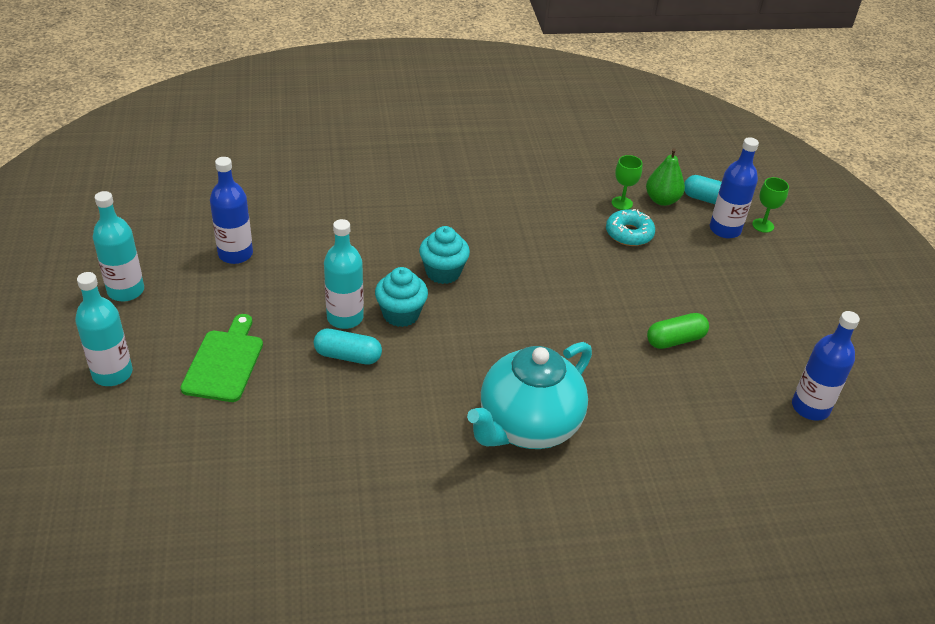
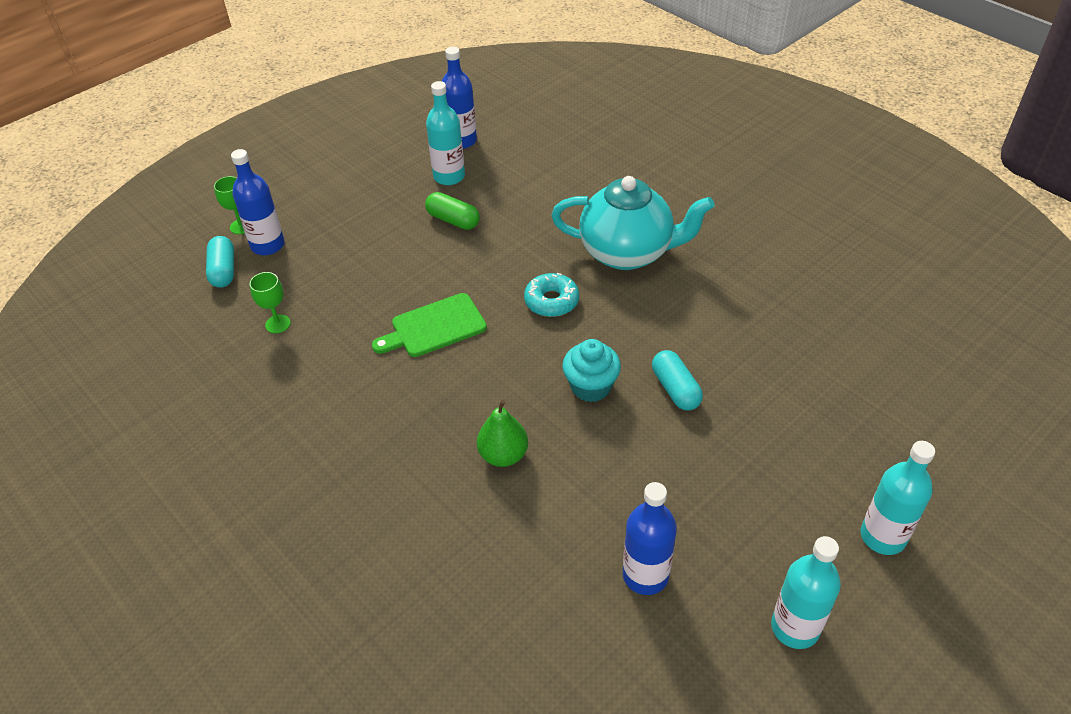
camera: 120 degrees left, 5 degrees up
(224, 362) = (776, 465): green cutting board -> green cutting board (434, 327)
(345, 318) = (636, 421): turquoise bottle -> turquoise bottle (449, 176)
(443, 272) = (506, 391): turquoise cupcake -> none
(629, 234) = (327, 299): turquoise donut -> turquoise donut (551, 301)
(662, 200) = (249, 300): green pear -> green pear (503, 455)

